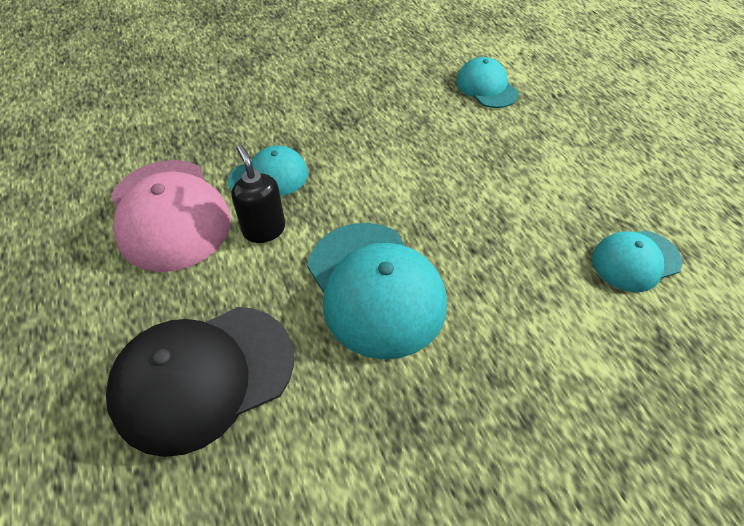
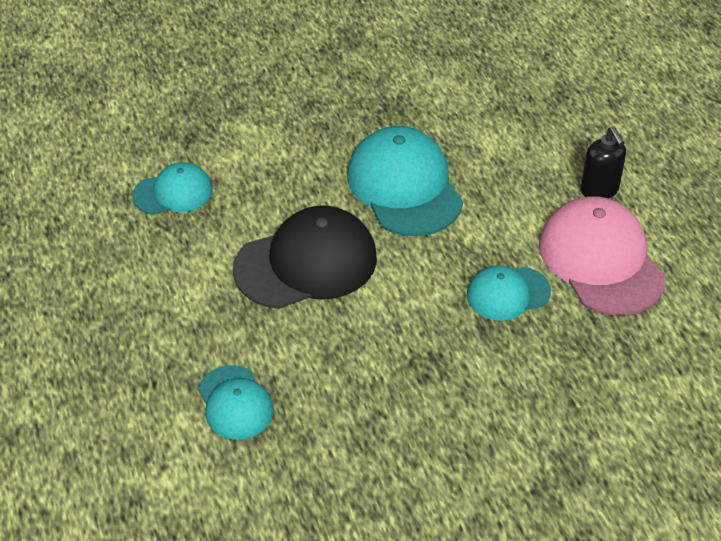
camera: 175 degrees left, 5 degrees down
(203, 377) = (536, 139): black cap -> black cap (306, 263)
(264, 229) = (505, 240): black soap dispenser -> black soap dispenser (599, 190)

